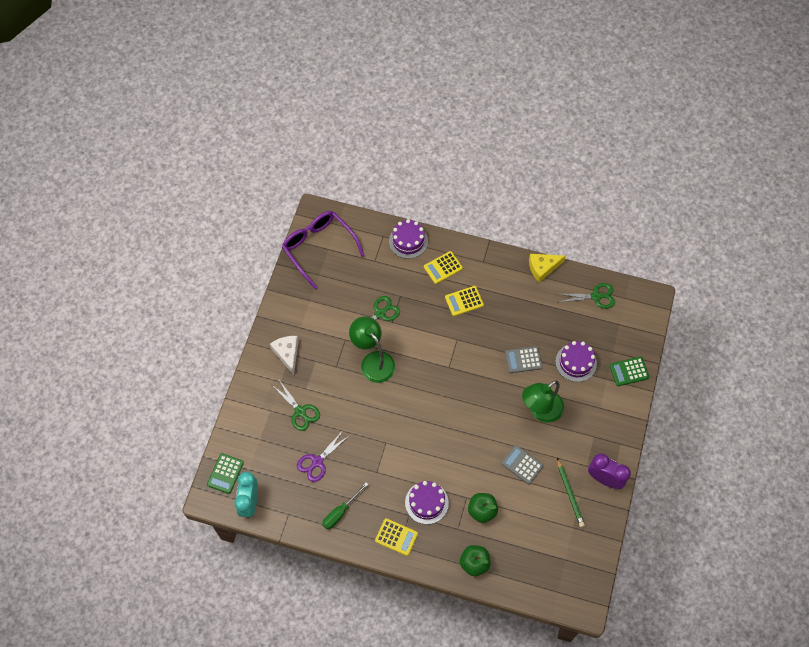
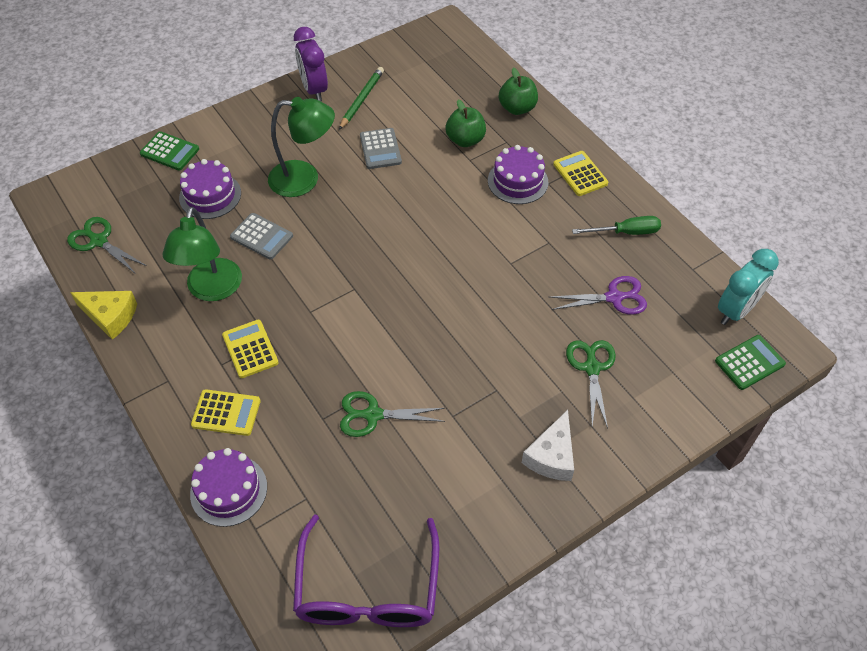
camera: 140 degrees left, 10 degrees down
(373, 361) = (440, 361): green lamp -> green lamp (212, 290)
(464, 301) = (250, 349): yellow calculator -> yellow calculator turned 135 degrees counterclockwise

